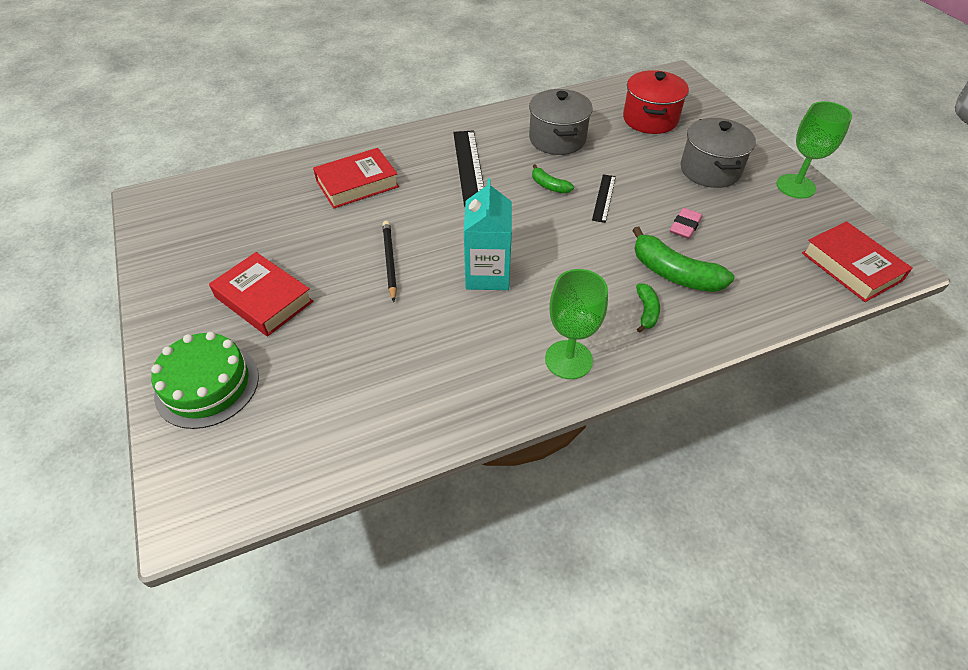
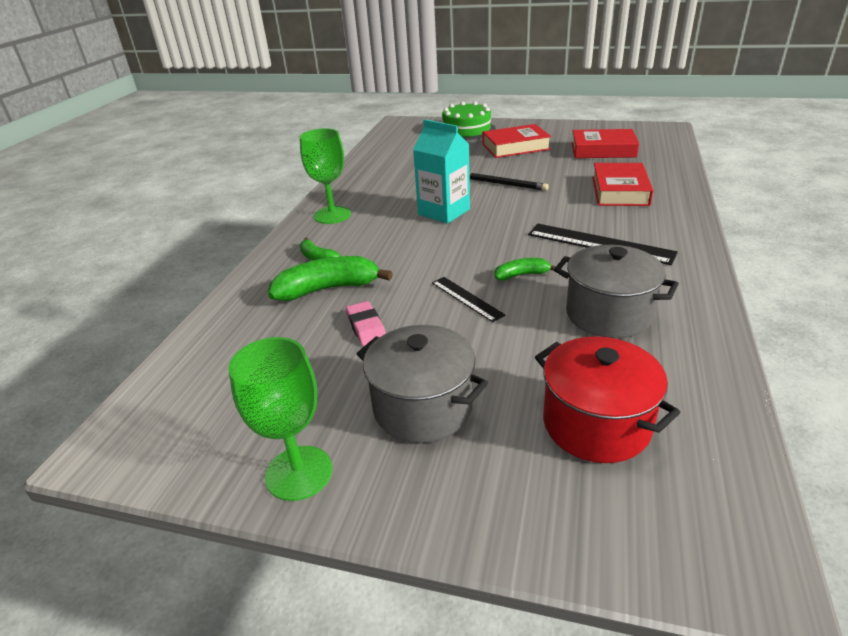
camera: 130 degrees right, 15 degrees down
(851, 267) = (163, 407): red book -> red book (603, 150)

